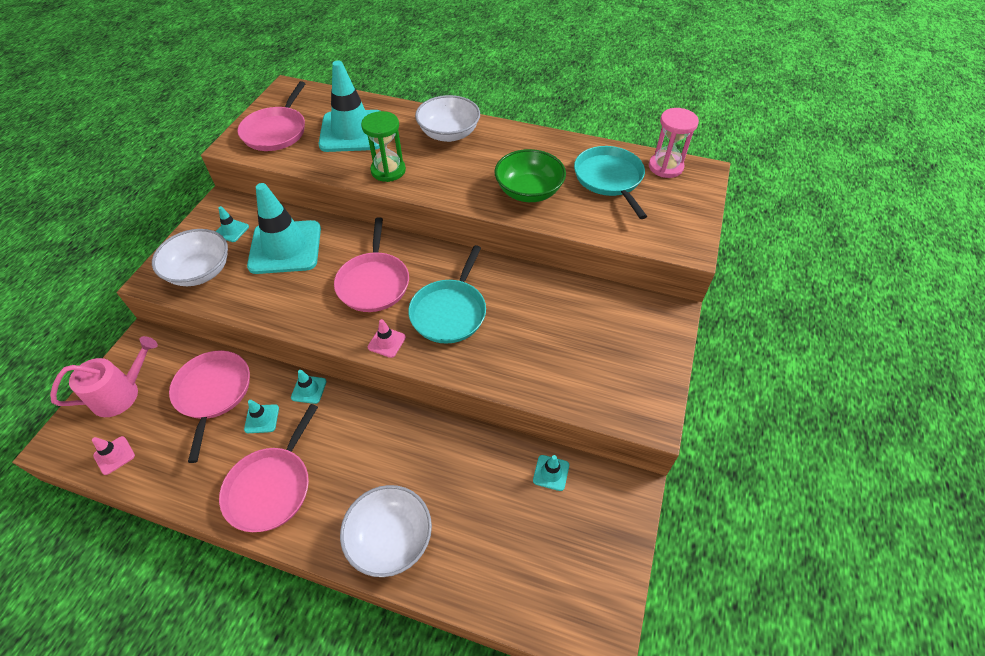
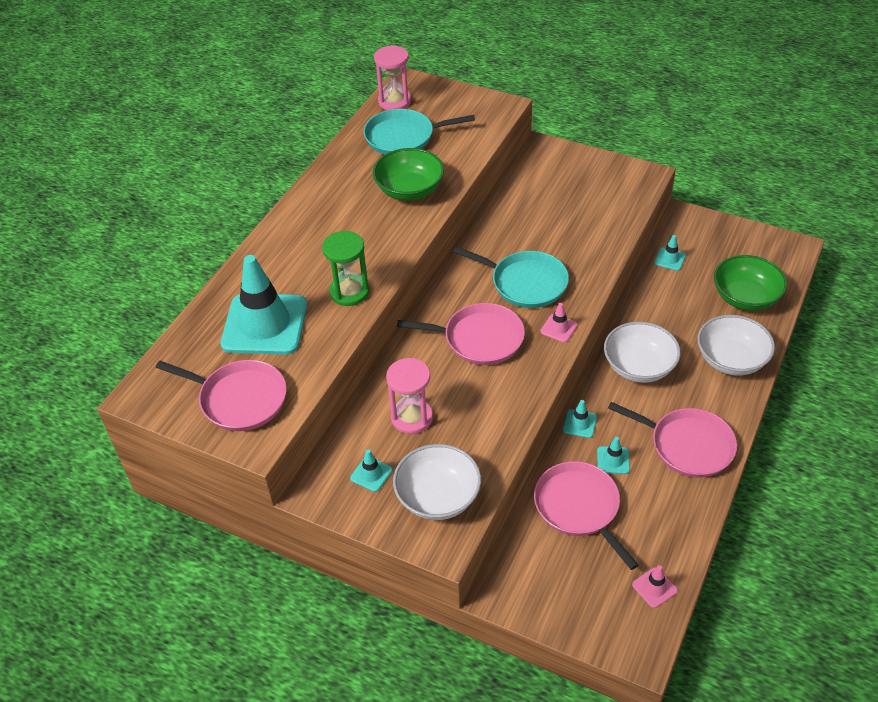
camera: 80 degrees left, 5 degrees down
(121, 394) = (575, 599): pink watering can -> none
(213, 393) = (579, 507): pink pan -> pink pan turned 60 degrees clockwise
(285, 247) = (412, 417): turquoise traffic cone -> pink hourglass
(449, 134) = (296, 242): white bowl -> white bowl (639, 366)
(495, 562) = (745, 297): none -> green bowl

